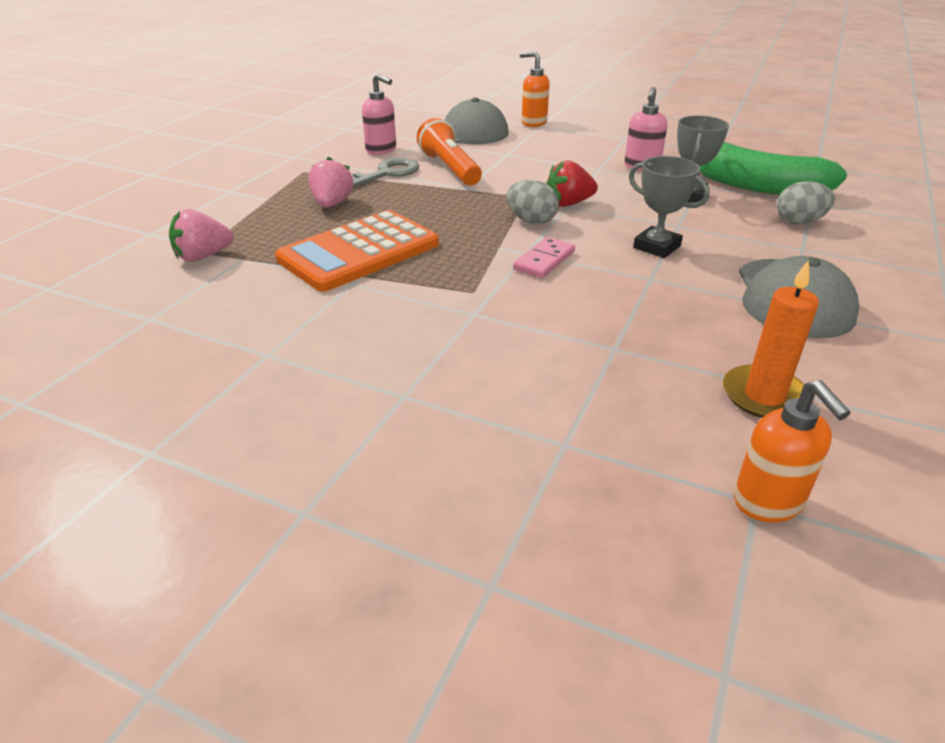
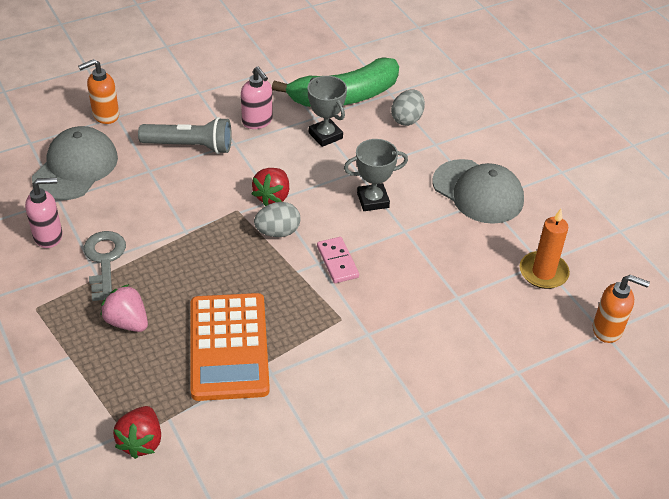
camera: 55 degrees left, 10 degrees up
(203, 257) = (141, 441): pink strawberry -> red strawberry
(450, 169) = (139, 219): orange flashlight -> none
(560, 156) = (190, 146): none -> grey flashlight

